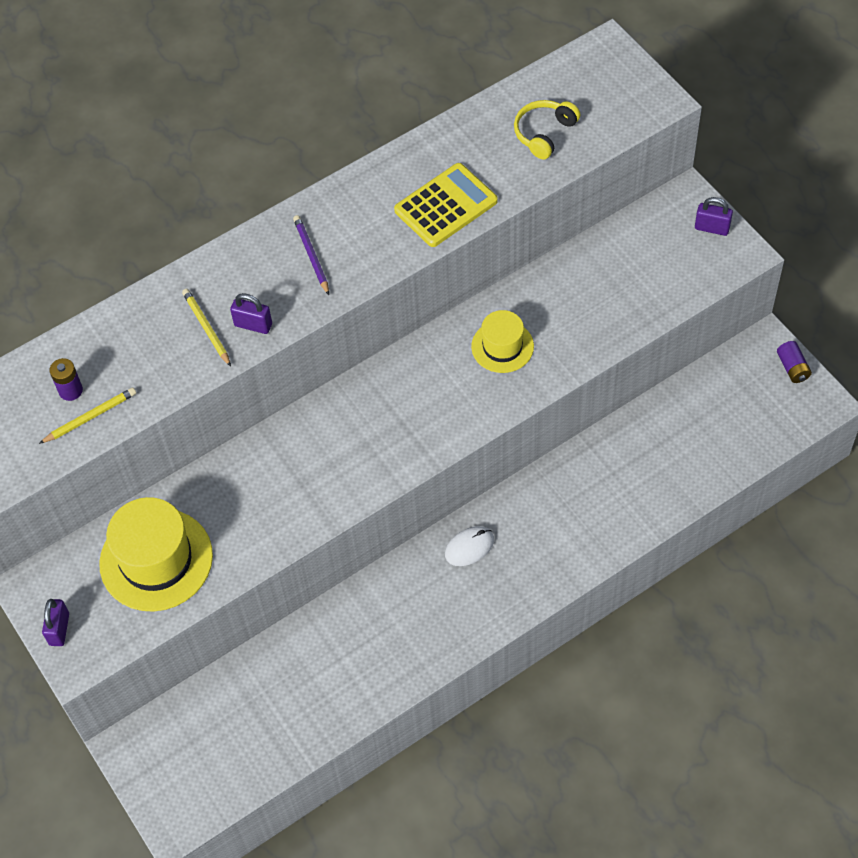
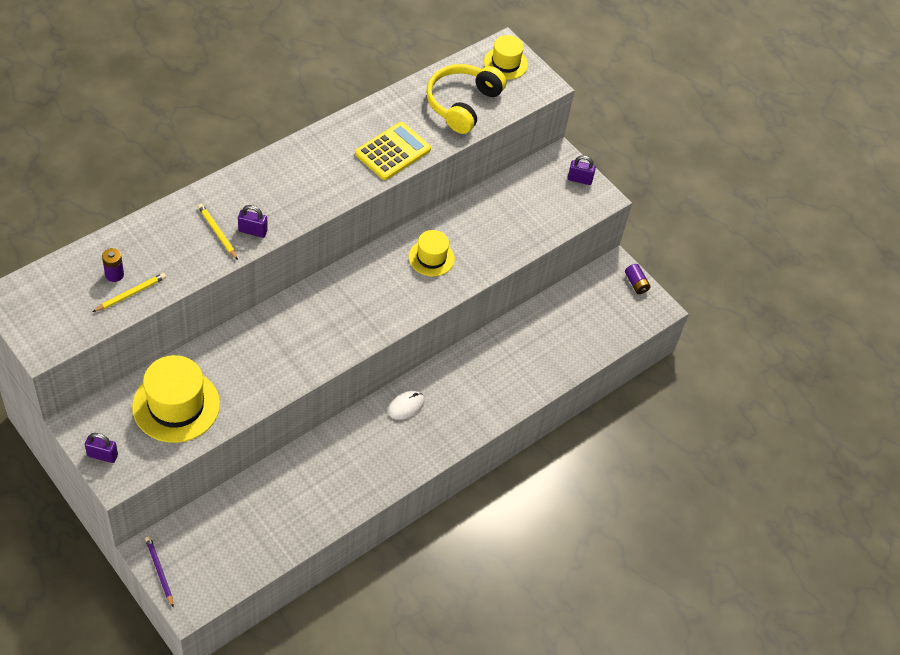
camera: 15 degrees left, 5 degrees down
(59, 629) = (102, 455): purple padlock -> purple padlock turned 75 degrees counterclockwise
(311, 256) = (294, 183): purple pencil -> purple pencil (159, 571)
(544, 133) = (462, 104): yellow headphones -> yellow headphones, size x1.66
(607, 72) = (505, 63): none -> yellow hat

